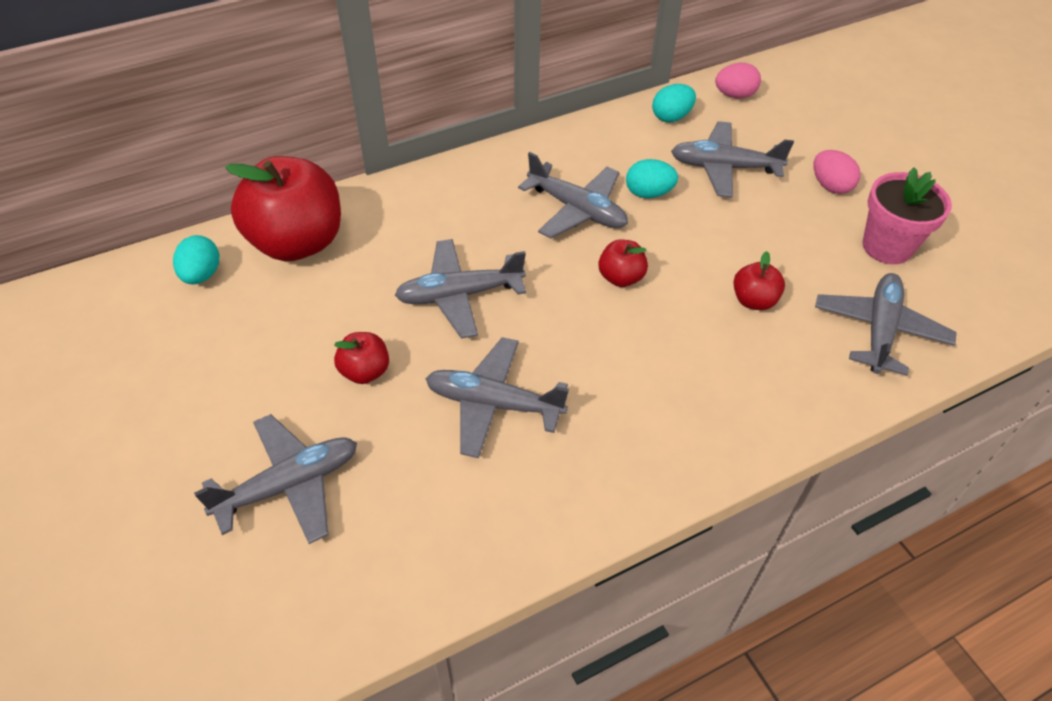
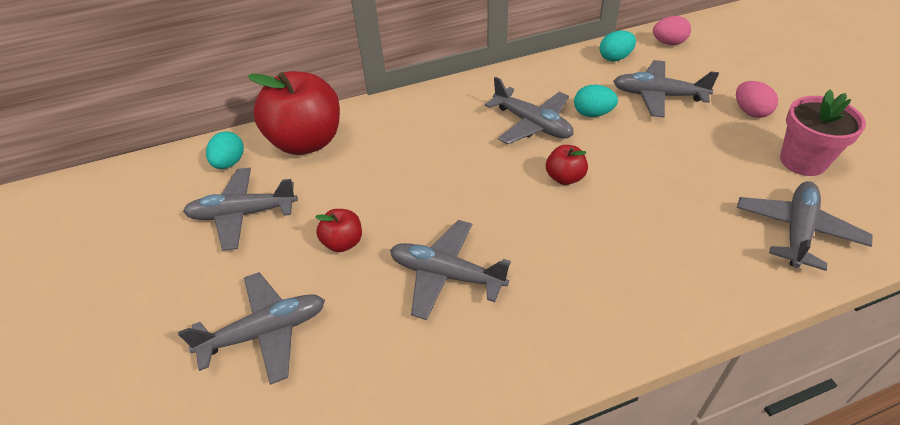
camera: 10 degrees right, 5 degrees down
(459, 295) = (428, 186): grey plane -> grey plane (243, 214)
(753, 300) = (680, 201): red apple -> none

